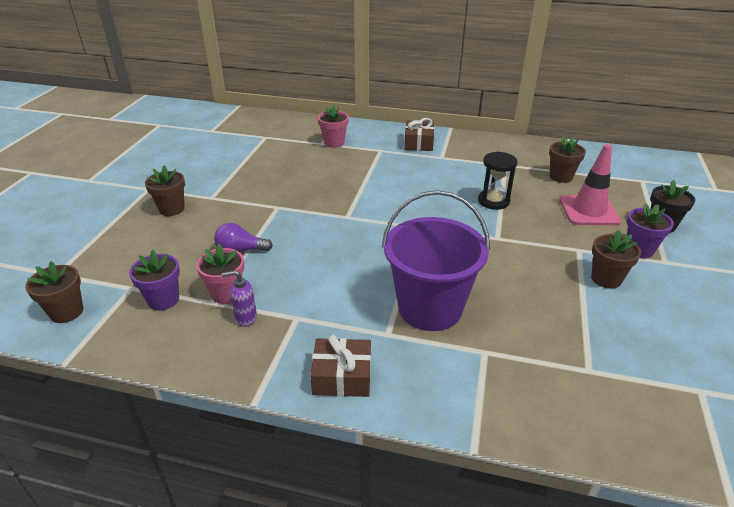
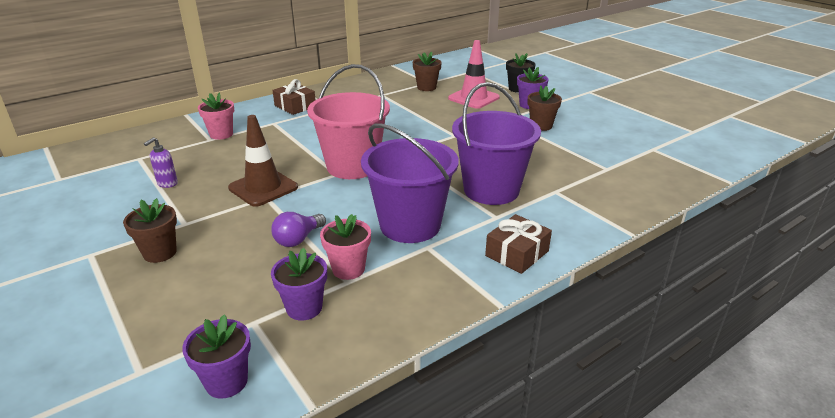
camera: 50 degrees left, 5 degrees down
(66, 312) = (226, 382): brown flower pot -> purple flower pot
(245, 318) = (395, 271): purple soap dispenser -> purple soap dispenser (167, 183)
(287, 199) = (263, 188): none -> brown traffic cone
(317, 291) = (410, 225): none -> purple bucket
(367, 217) = (352, 166): none -> pink bucket
(493, 201) = (414, 117): black hourglass -> none

